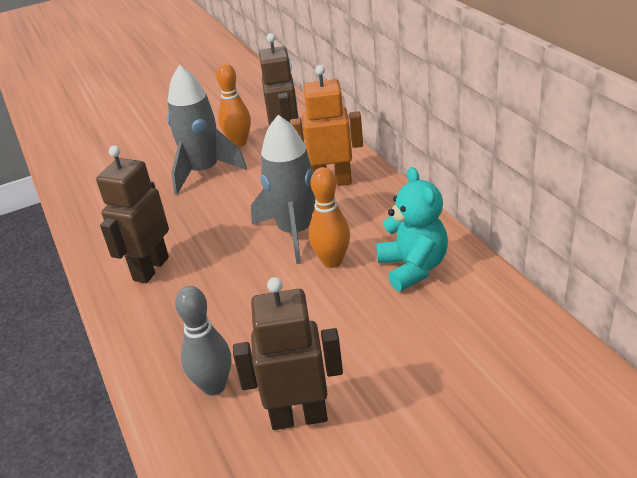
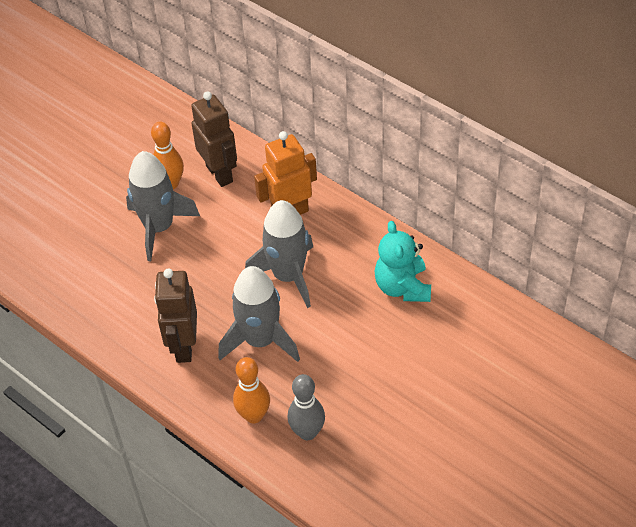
camera: 25 degrees left, 15 degrees up
(228, 281) = (260, 340): none -> grey rocket
(299, 417) = (382, 435): brown robot -> none
(332, 261) = (335, 298): orange bowling pin -> orange bowling pin (254, 415)
(413, 268) = (402, 287): turquoise teddy bear -> turquoise teddy bear turned 150 degrees counterclockwise

